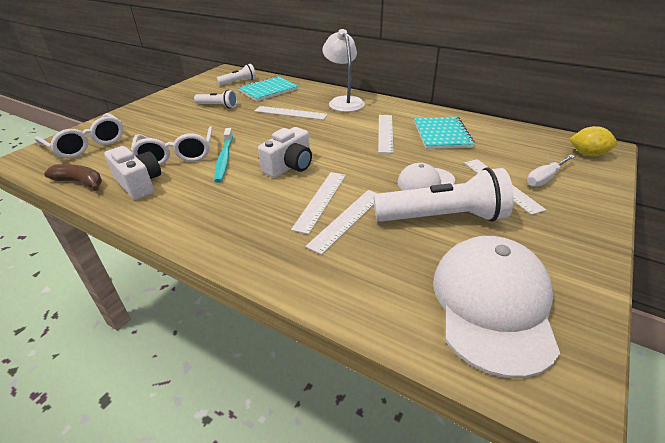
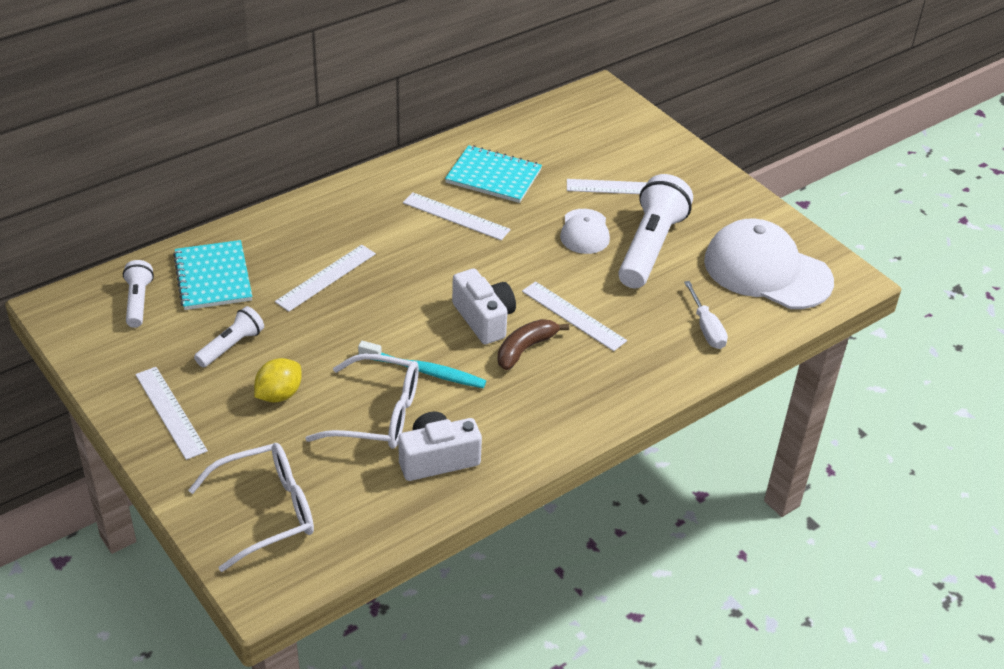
camera: 70 degrees left, 5 degrees up
(80, 182) = (394, 518): brown banana -> brown banana (525, 349)
(344, 101) = (329, 216): white lamp -> none
(346, 219) = (618, 308): white ruler -> white ruler (170, 412)
(545, 178) = (628, 157): white screwdriver -> white screwdriver (706, 328)
(588, 154) = (604, 108): yellow lemon -> yellow lemon (279, 395)

